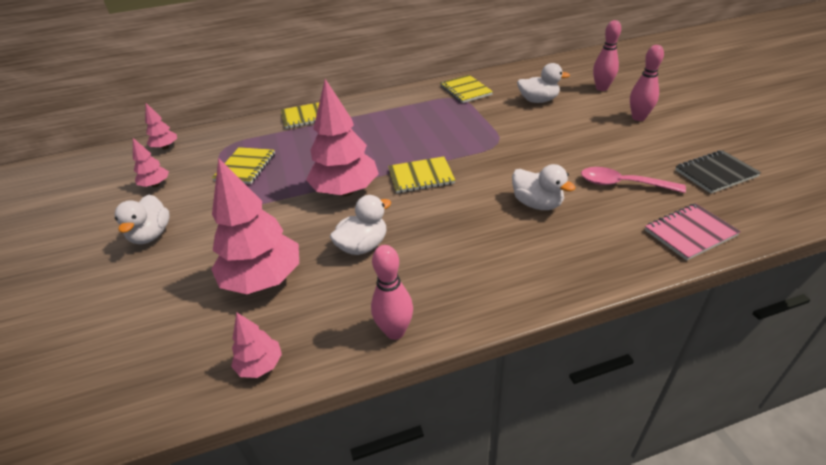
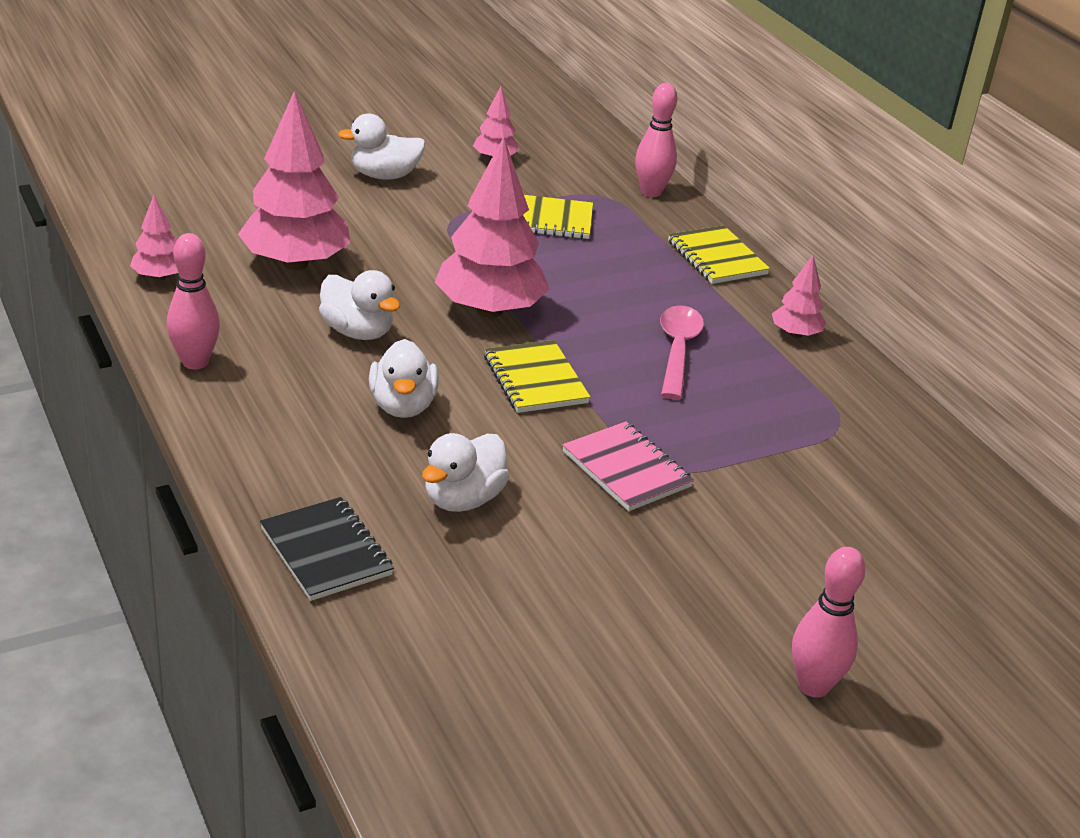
camera: 75 degrees right, 5 degrees down
(165, 147) = (594, 149): pink tree -> pink tree (795, 334)
(465, 90) = (877, 436): yellow notebook -> none
(538, 100) = (859, 537): white duck -> white duck (403, 406)
(601, 88) = (958, 649): pink bowling pin -> pink bowling pin (651, 192)
(622, 184) = (531, 611): pink spoon -> pink spoon (677, 350)
(690, 233) = (381, 667): pink notebook -> pink notebook (626, 469)
(715, 173) = (582, 756): black notebook -> black notebook (326, 552)

